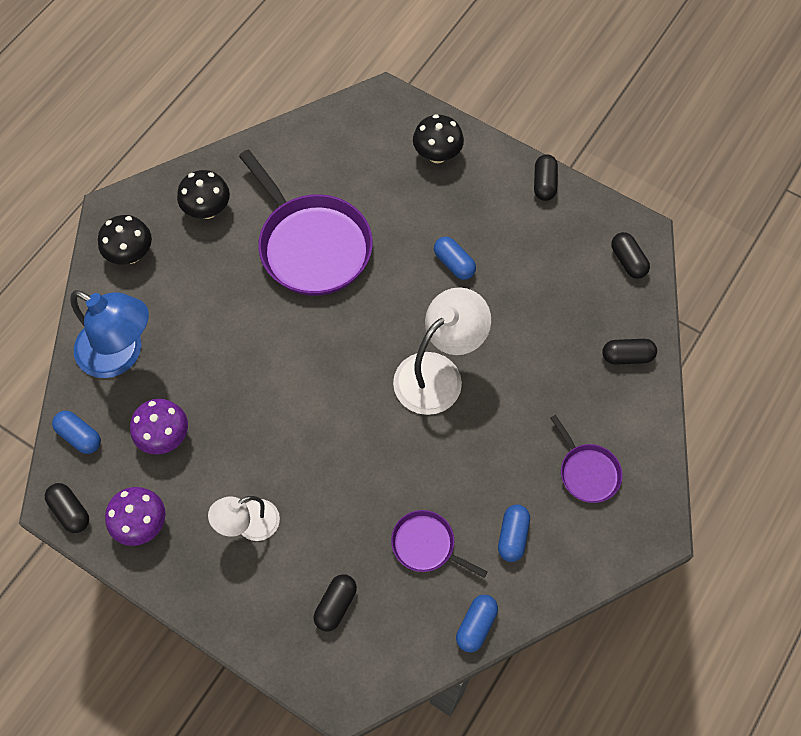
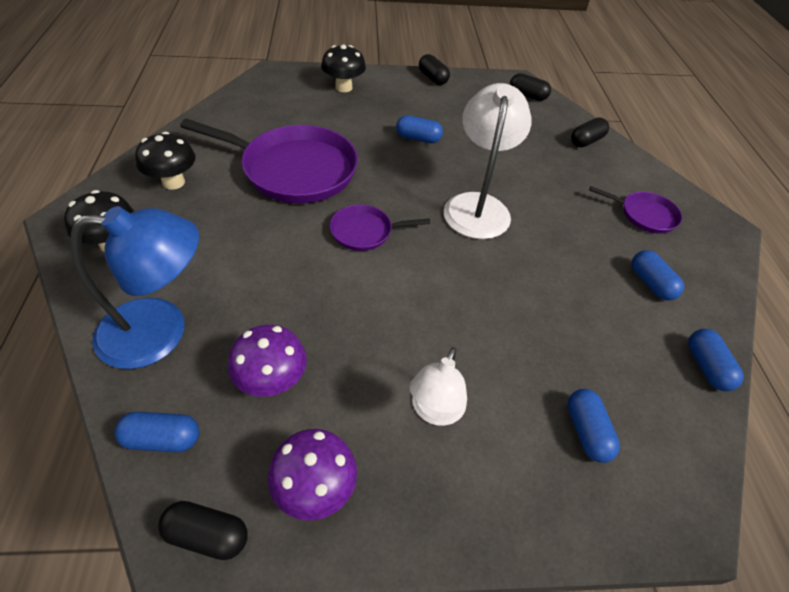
camera: 40 degrees left, 15 degrees down
(336, 605) = (586, 431): black capsule -> blue capsule
(426, 545) = (601, 328): purple pan -> purple pan (365, 231)

